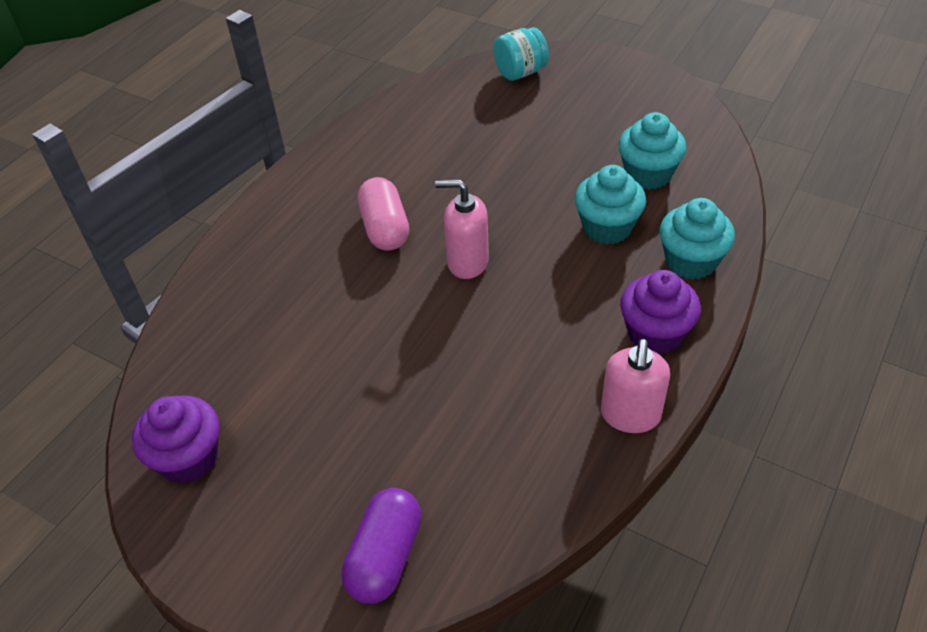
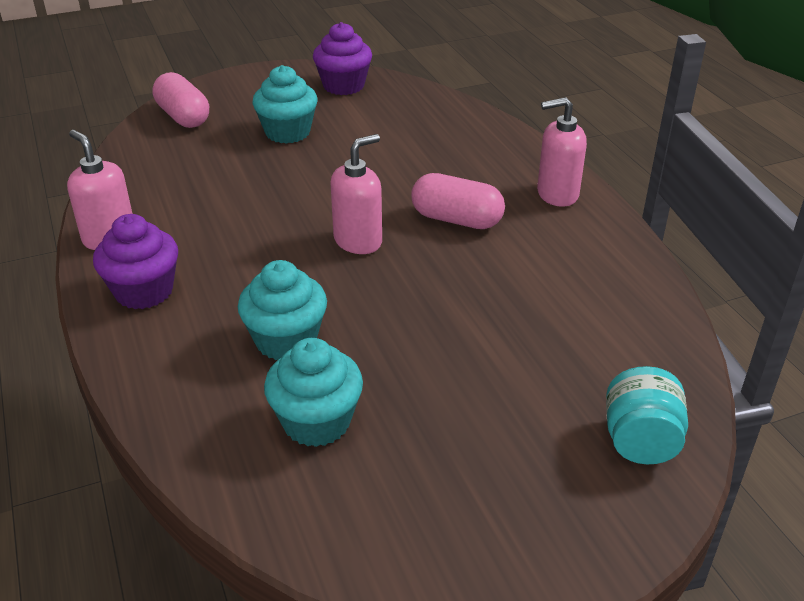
camera: 125 degrees right, 10 degrees down
(297, 197) = (557, 194): none -> pink soap dispenser
(385, 557) = (183, 117): purple capsule -> pink capsule
(690, 261) = (172, 365): turquoise cupcake -> turquoise cupcake (287, 132)

